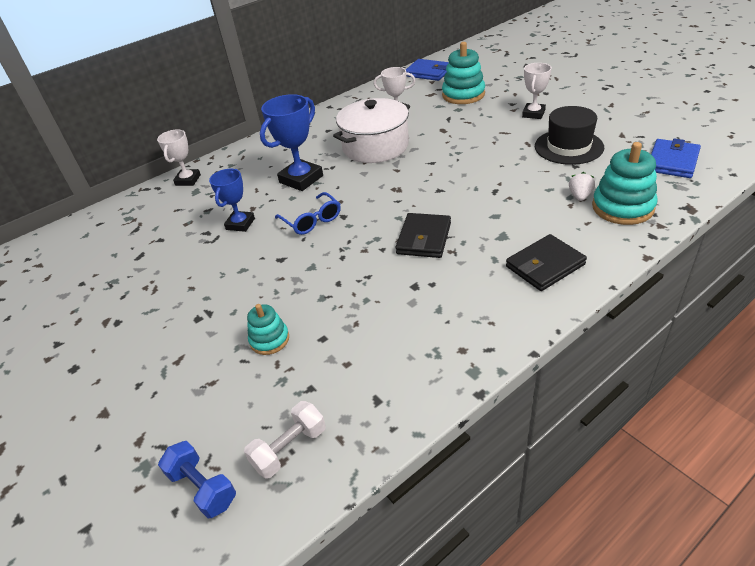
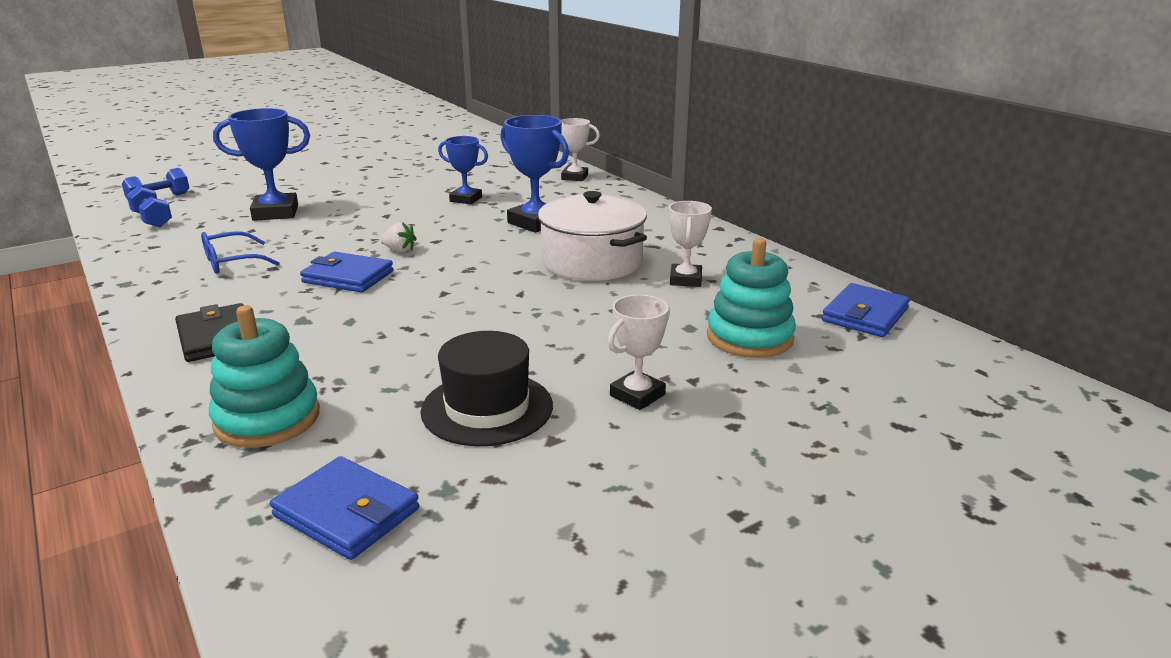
camera: 90 degrees right, 15 degrees down
(269, 340) = (275, 213): turquoise stacking toy -> blue trophy
(289, 448) = (152, 220): white dumbbell -> blue dumbbell
(312, 220) = (441, 227): blue glasses -> blue glasses (231, 262)
(424, 238) = (348, 277): black wallet -> blue wallet
(533, 114) = (637, 395): white trophy -> white trophy turned 75 degrees counterclockwise
(580, 196) = (332, 389): white strawberry -> white strawberry (400, 250)

